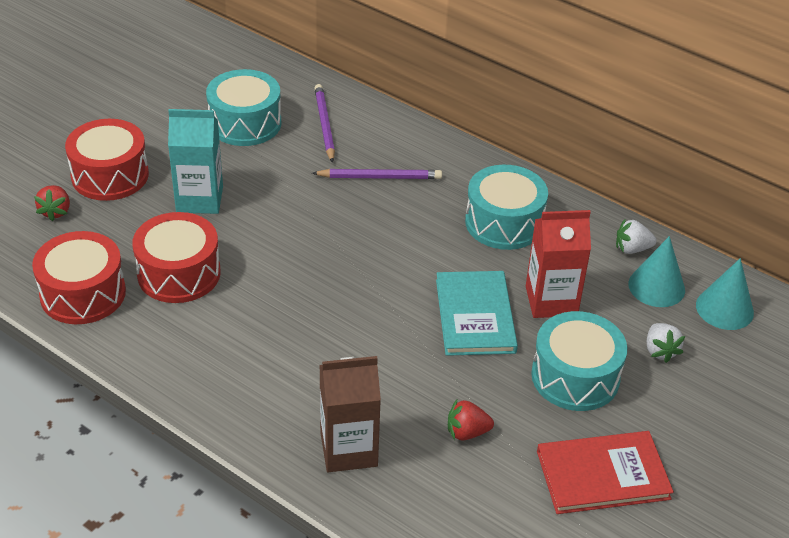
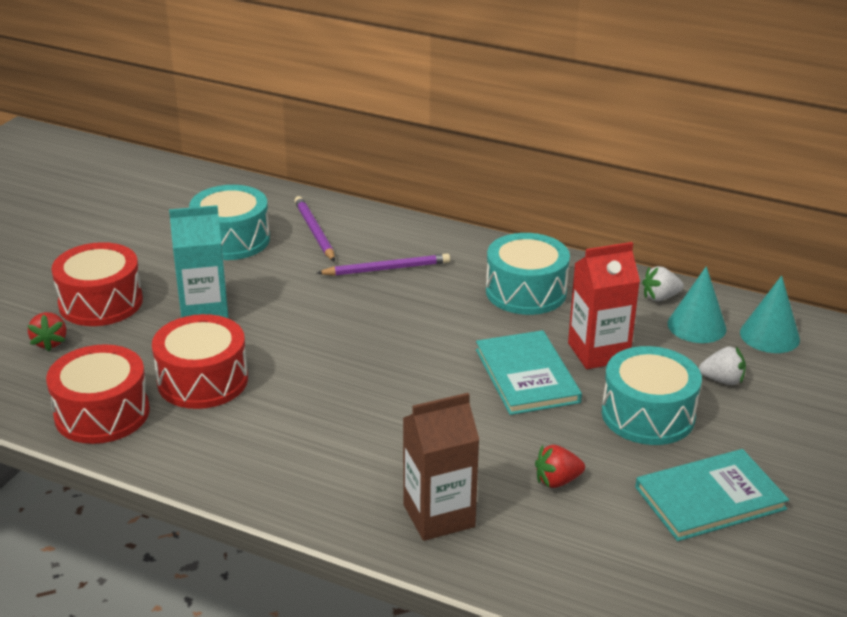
camera: 10 degrees left, 10 degrees down
(602, 475) = (710, 498): red book -> turquoise book
(660, 351) = (722, 380): white strawberry -> white strawberry turned 60 degrees counterclockwise

